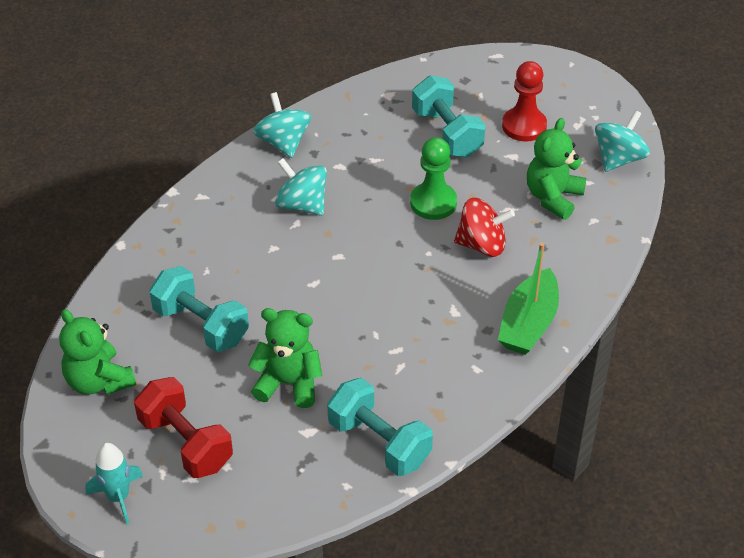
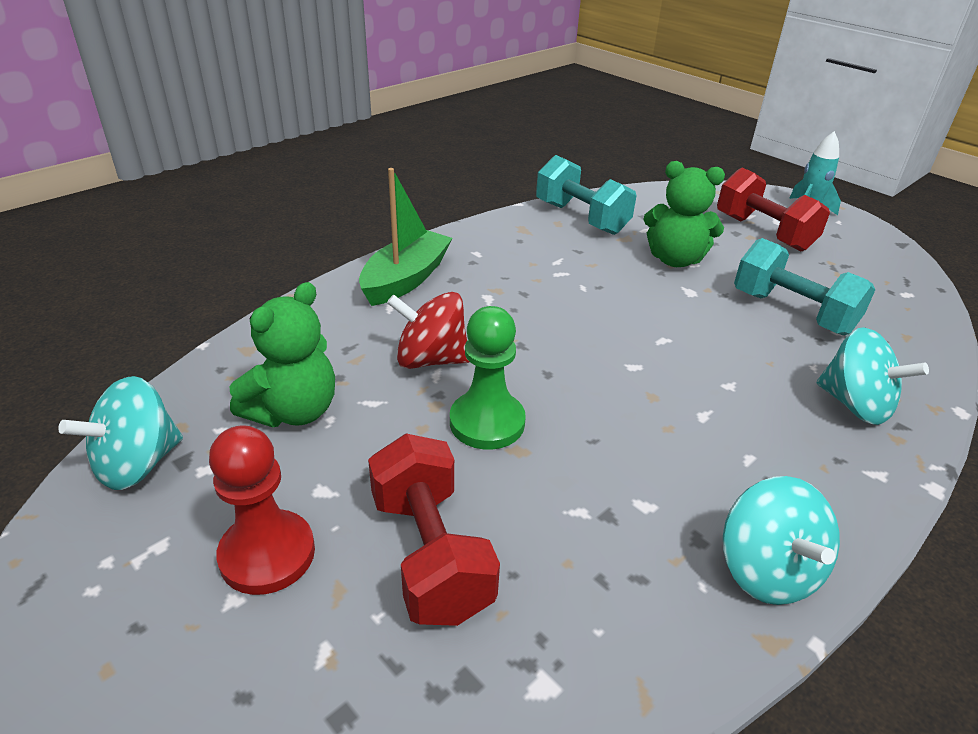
camera: 175 degrees left, 10 degrees down
(99, 381) = (880, 278): green teddy bear -> none
(302, 204) = (701, 441): turquoise spinning top -> turquoise spinning top (855, 405)
(447, 133) = (430, 554): turquoise dumbbell -> red dumbbell

